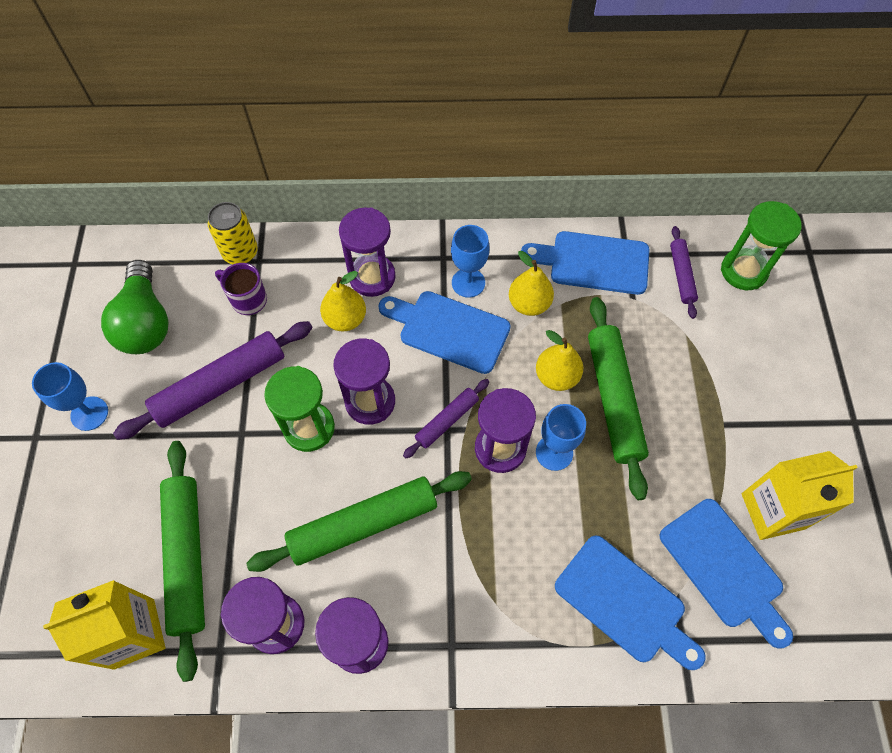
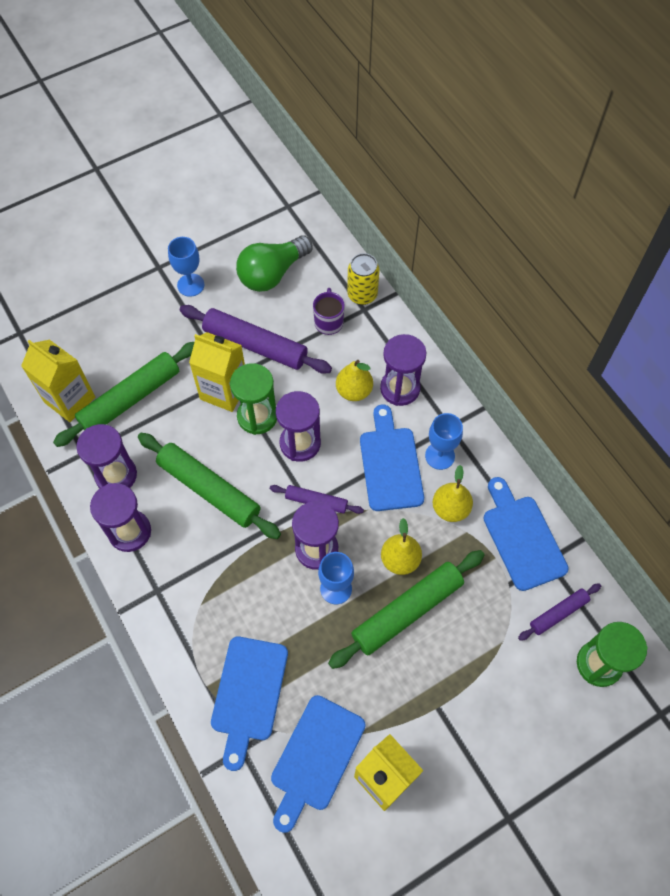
camera: 60 degrees right, 0 degrees up
(253, 447) = (224, 391): none -> yellow carton

